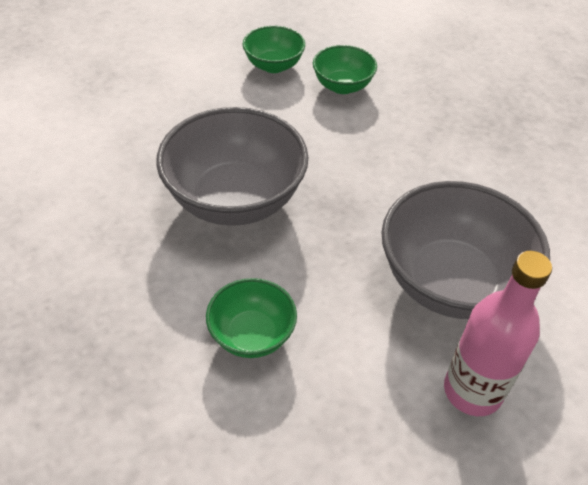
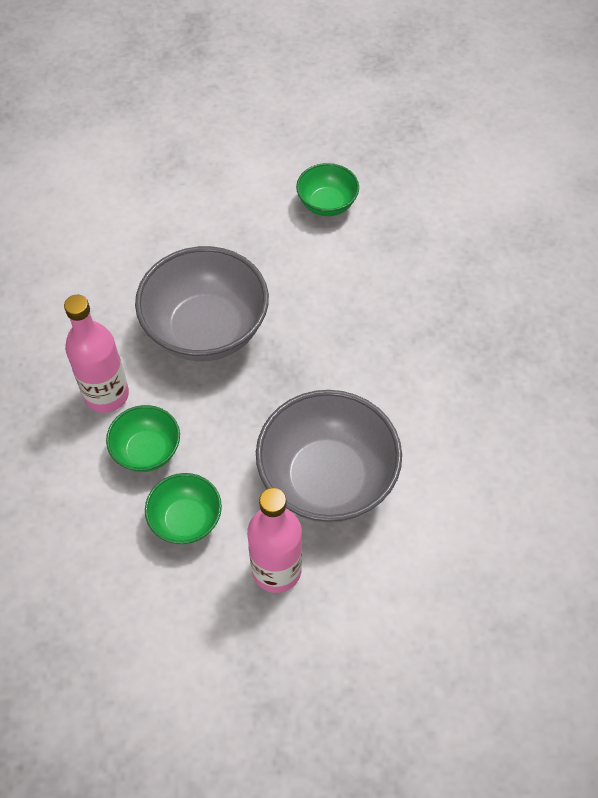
camera: 30 degrees right, 10 degrees up
(169, 298) = (106, 395): none -> pink bottle
(342, 86) = (374, 251): green bowl -> green bowl (186, 520)

